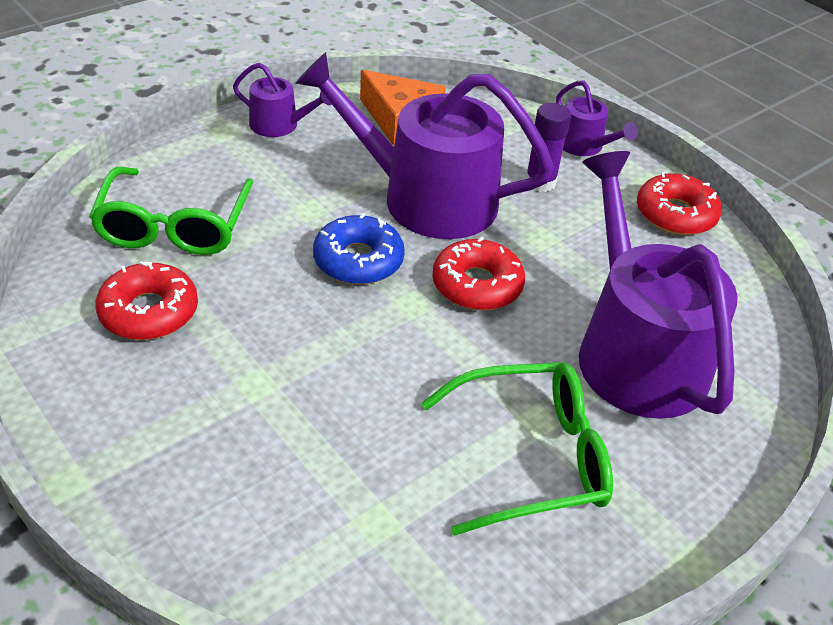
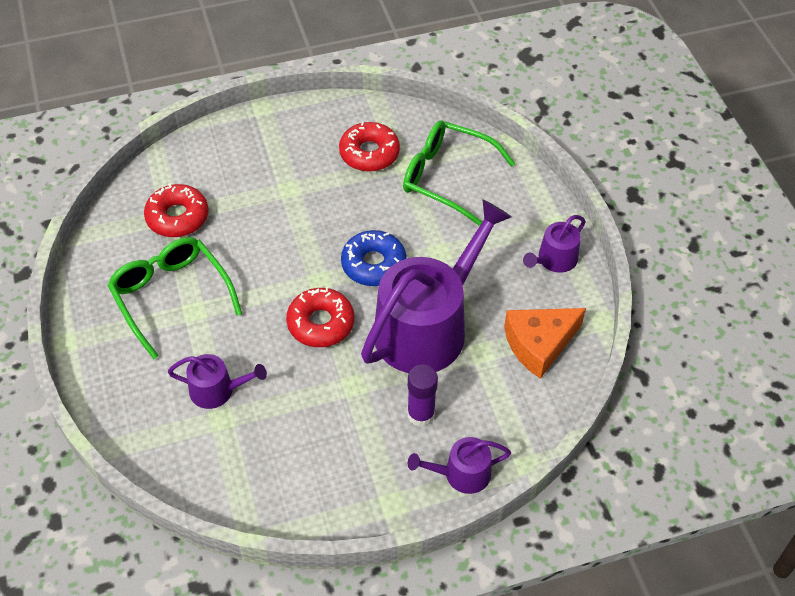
camera: 115 degrees right, 10 degrees up
(531, 457) = (171, 296): green glasses -> green glasses turned 135 degrees clockwise
(635, 352) = (217, 390): purple watering can -> purple watering can, size x0.46
(675, 214) = (342, 499): red donut -> red donut (177, 217)

